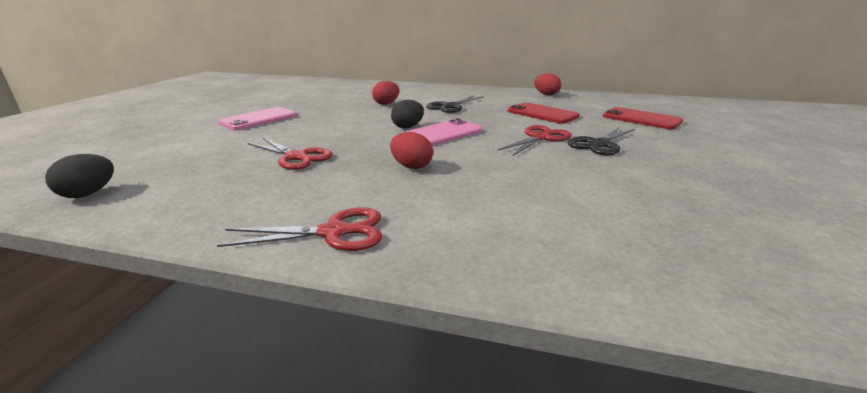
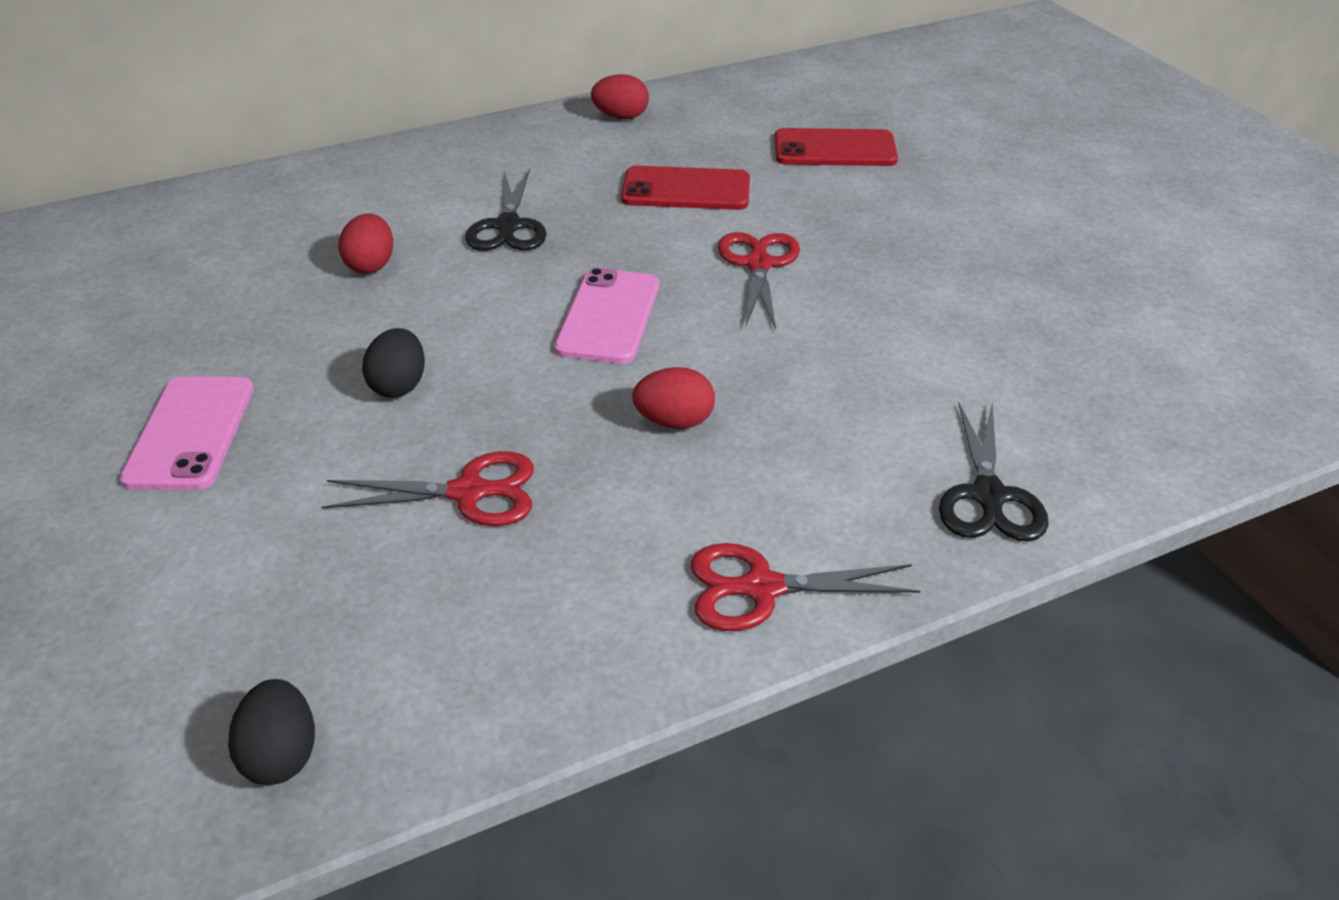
camera: 40 degrees left, 15 degrees up
(334, 232) = (761, 588): red scissors -> red scissors turned 135 degrees counterclockwise
(408, 127) = (525, 325): black egg -> black egg (399, 386)
(599, 144) = (847, 247): black scissors -> black scissors (989, 496)

